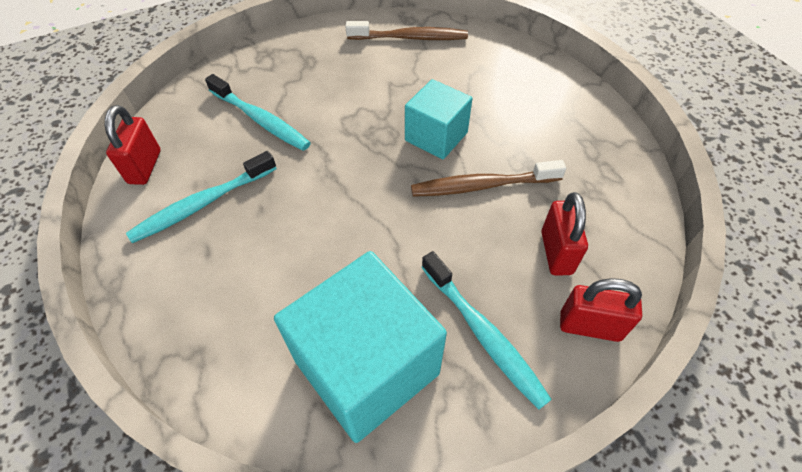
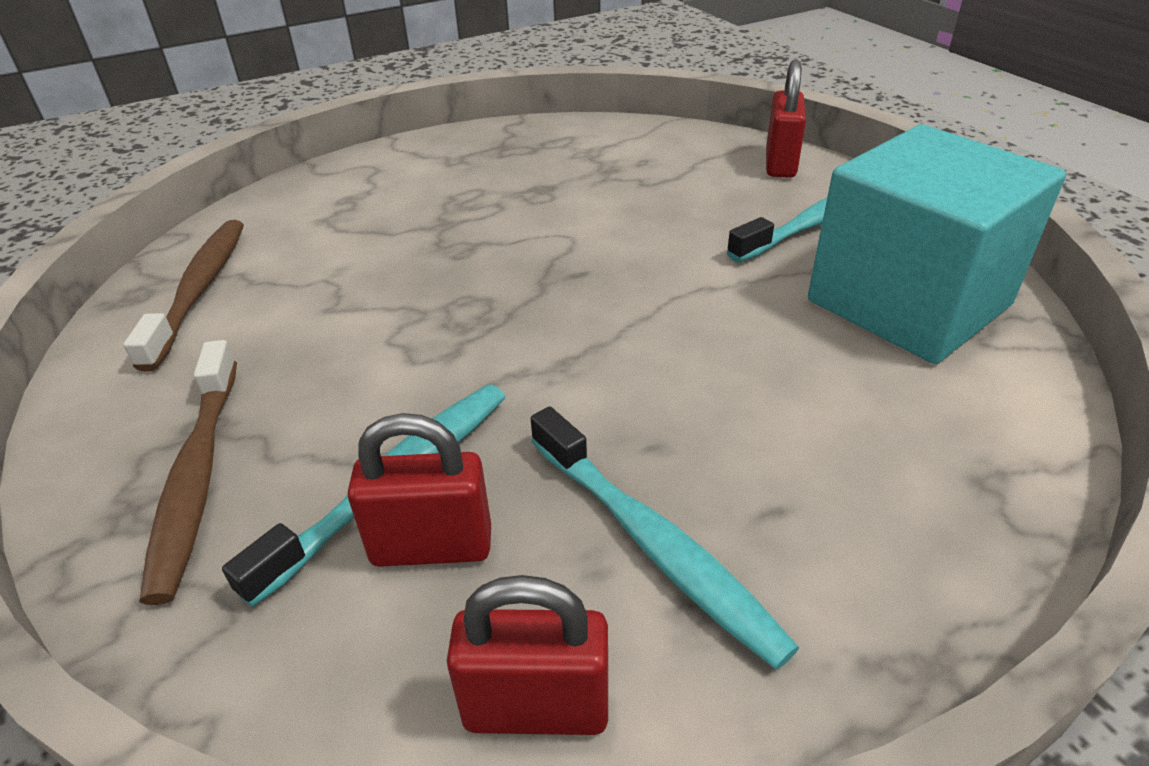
camera: 90 degrees left, 15 degrees down
(436, 136) = (480, 258): turquoise cube -> none
(482, 185) = (584, 220): brown toothbrush -> brown toothbrush (197, 476)
(556, 252) = (688, 176): red padlock -> red padlock (432, 546)

